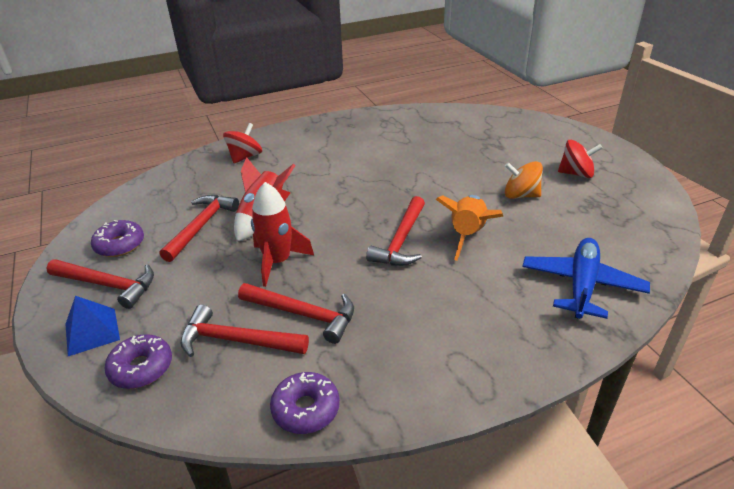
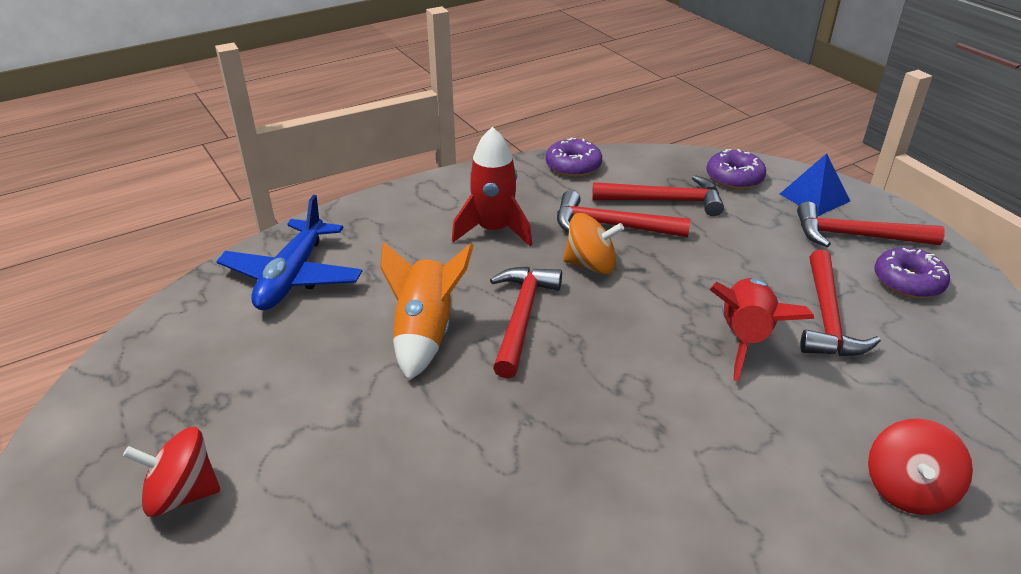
camera: 170 degrees right, 0 degrees up
(278, 262) = (677, 276): red rocket -> red rocket (493, 230)
(520, 195) = (319, 422): orange spinning top -> orange spinning top (591, 265)

